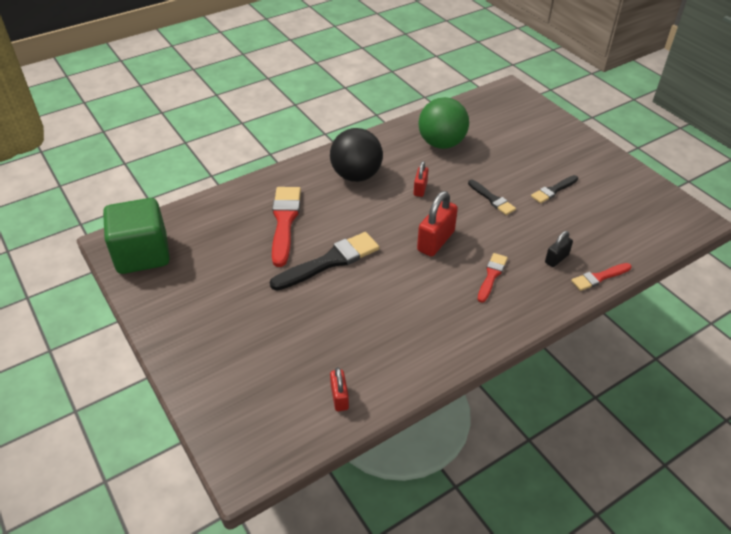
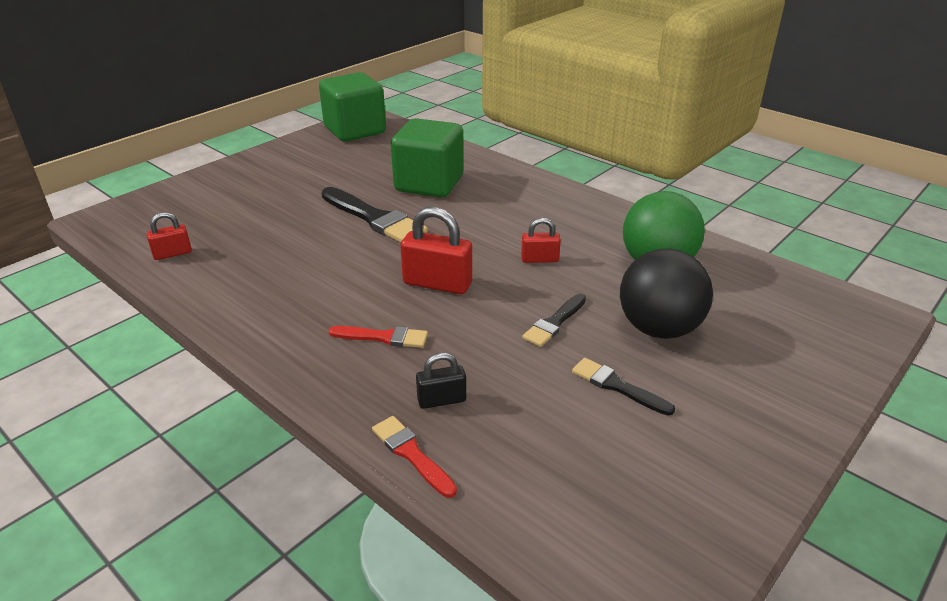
camera: 75 degrees right, 10 degrees down
(284, 222) = (429, 184): red brush -> green cube
(356, 175) = (537, 212): black ball -> black ball (658, 329)
(556, 259) = (441, 400): black padlock -> black padlock turned 45 degrees counterclockwise

